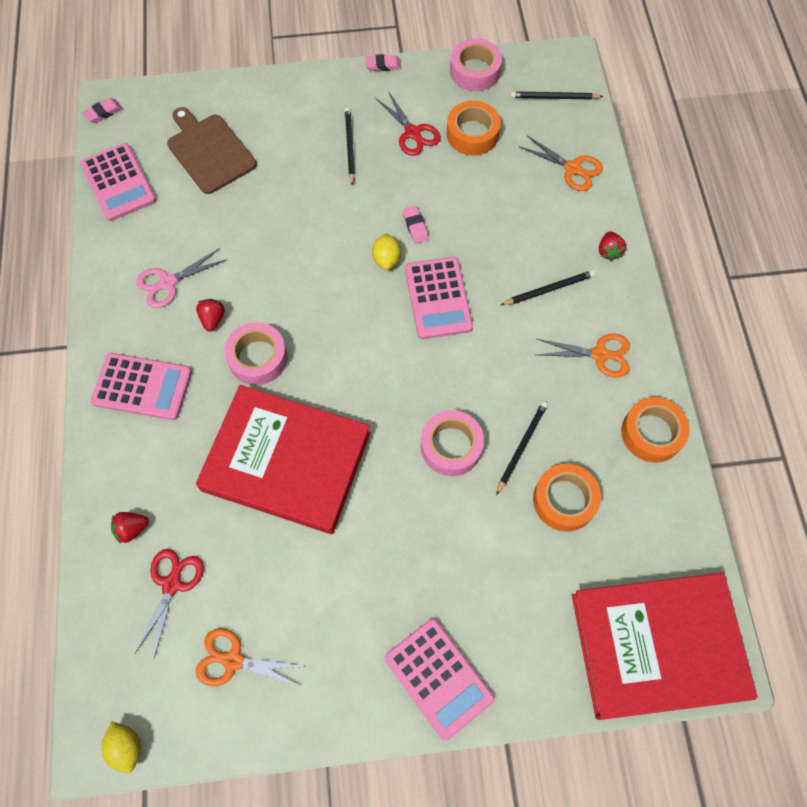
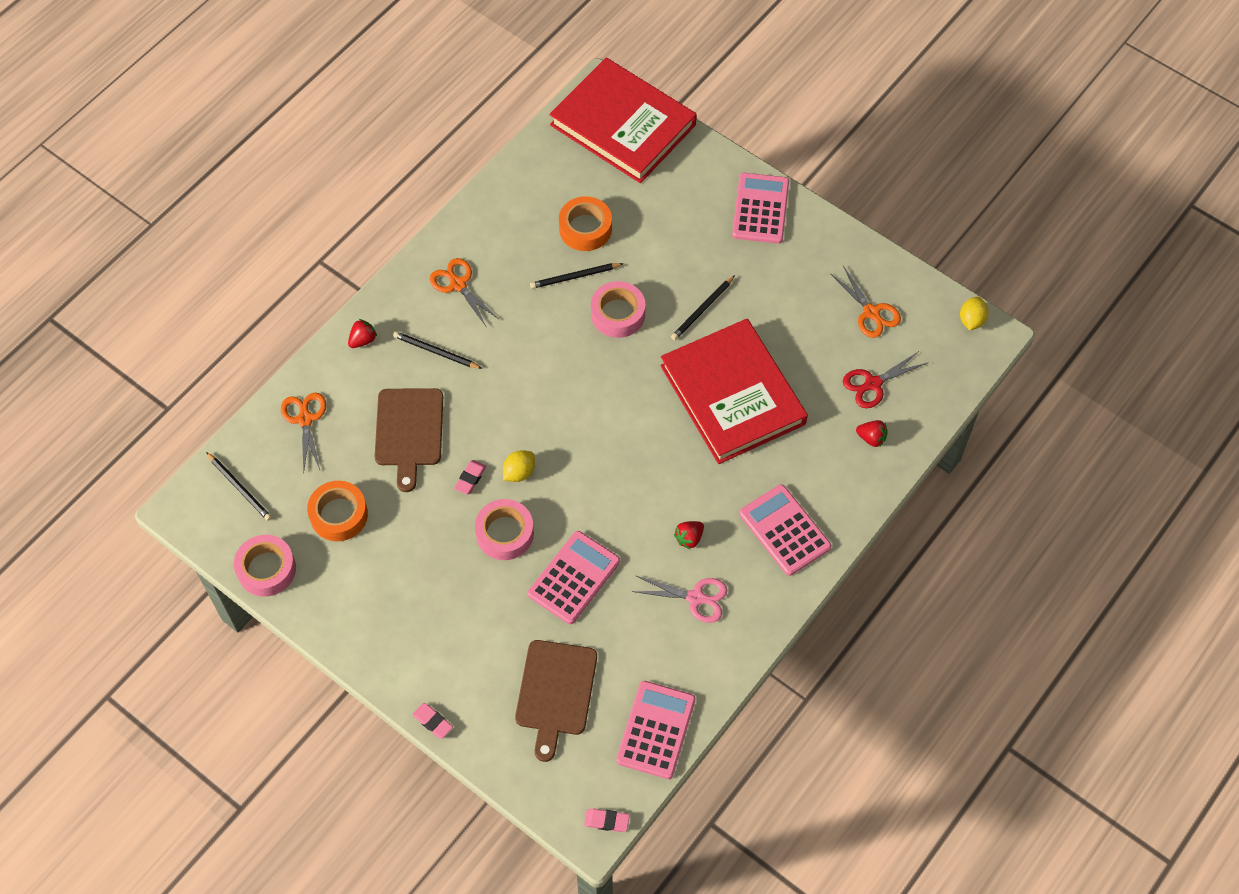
camera: 135 degrees left, 5 degrees down
(258, 358) = (684, 480): pink tape -> pink tape (505, 533)
(349, 147) = (442, 591): black pencil -> black pencil (702, 309)
(383, 65) = (329, 646): pink eraser -> pink eraser (433, 722)
(412, 133) = (381, 558): red scissors -> none
(438, 298) = (516, 412): pink calculator -> pink calculator (574, 578)
(495, 220) = (409, 431): none -> brown cutting board
(652, 433) = (487, 217): orange tape -> none

